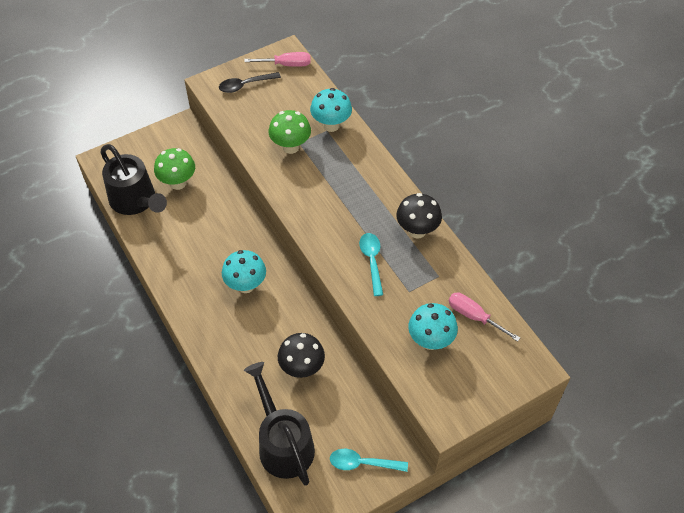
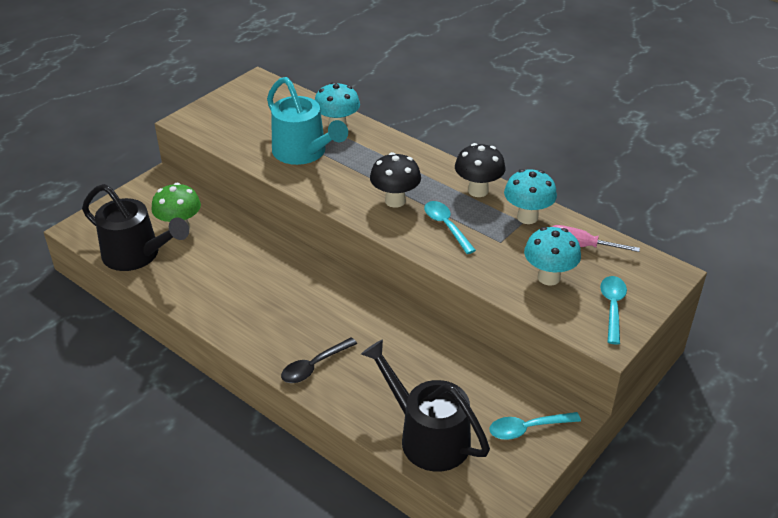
camera: 20 degrees left, 15 degrees down
(245, 85) = (226, 114): black spoon -> black spoon (314, 366)
(246, 285) = (305, 300): turquoise mushroom -> turquoise mushroom (527, 217)
(286, 64) = (262, 90): pink screwdriver -> none
(290, 147) = (304, 153): green mushroom -> turquoise watering can
(302, 368) = (410, 359): black mushroom -> black mushroom (395, 201)
(467, 388) = (612, 307): none -> turquoise spoon

